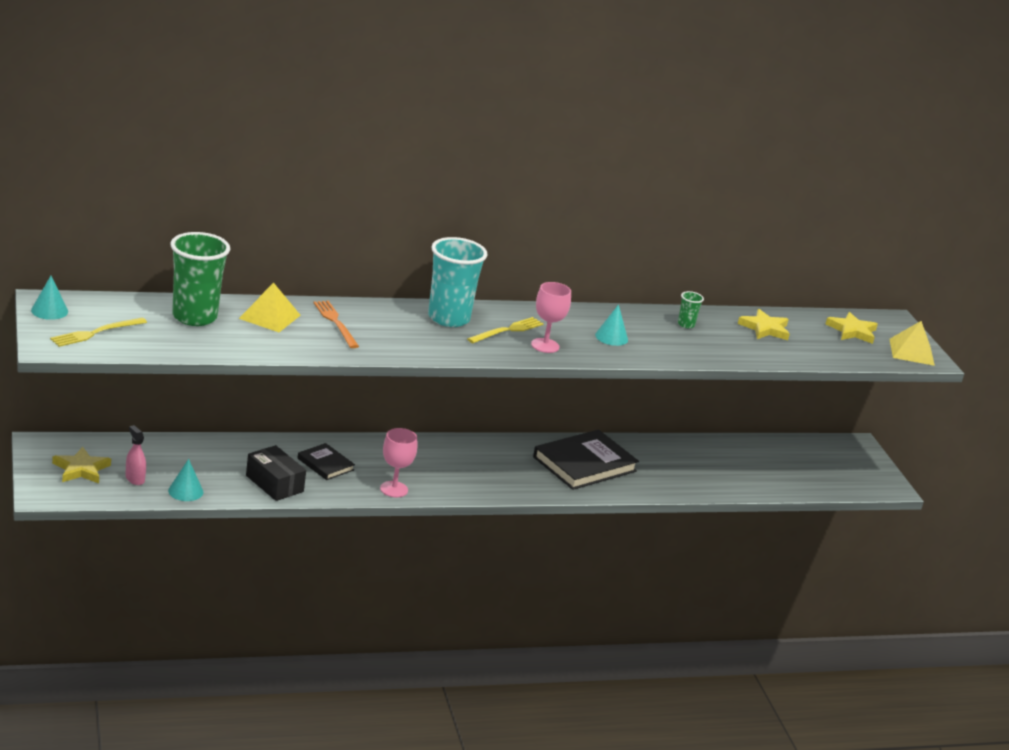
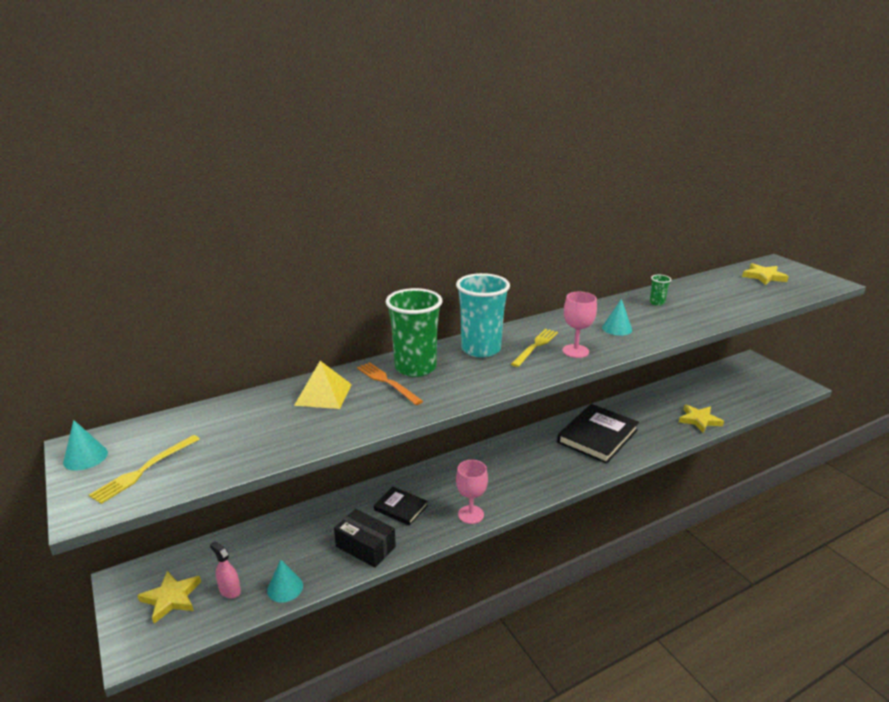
camera: 10 degrees left, 0 degrees up
(194, 317) = (249, 417): green cup -> green cup (415, 368)
(765, 328) = (710, 291): yellow star -> yellow star (699, 420)
(911, 352) = (816, 280): yellow pyramid -> none

